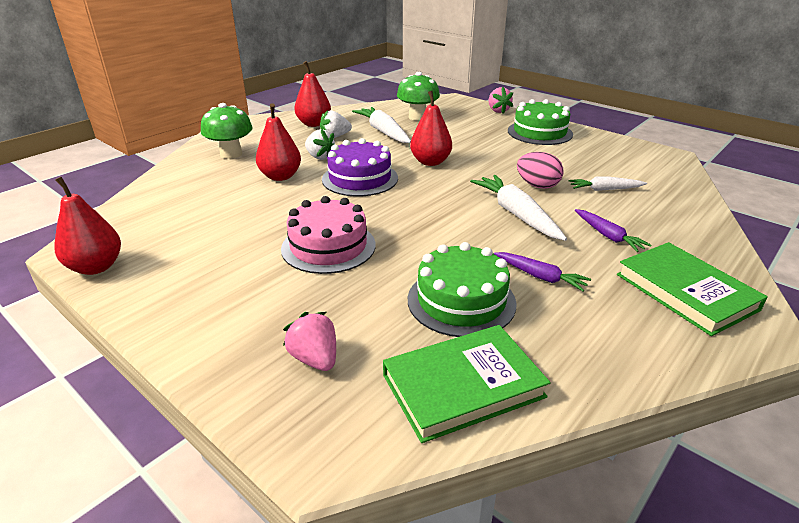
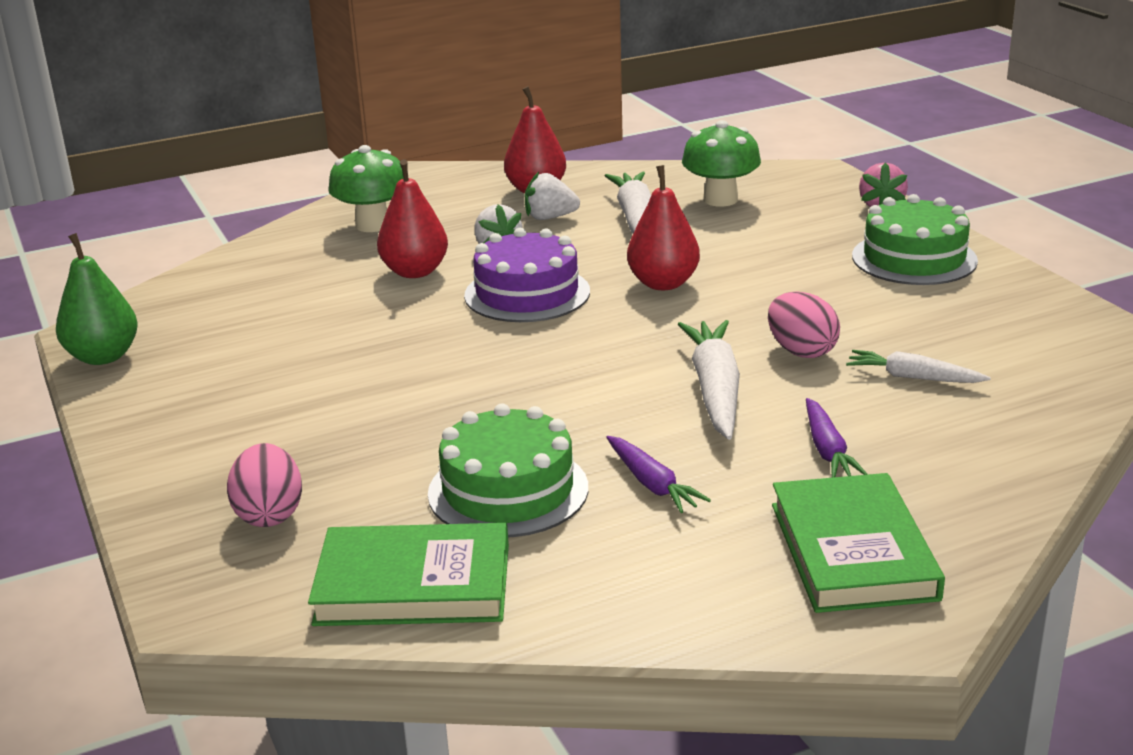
camera: 25 degrees right, 5 degrees down
(96, 267) = (103, 357): red pear -> green pear
(315, 359) = (269, 514): pink strawberry -> pink egg
(328, 246) = (397, 385): pink cake -> none

